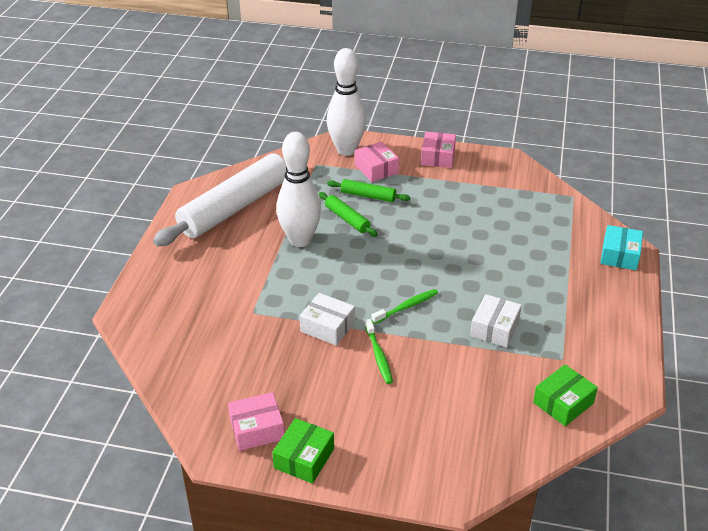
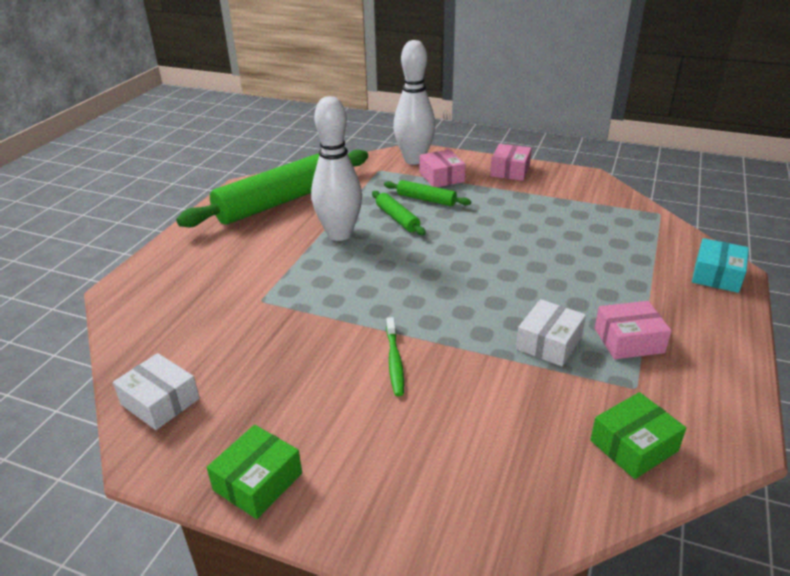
camera: 10 degrees right, 5 degrees down
(235, 207) = (281, 201): white rolling pin -> green rolling pin
(257, 429) = (212, 435): pink box -> pink box (628, 340)
(327, 327) = (342, 323): white box -> white box (160, 401)
(406, 307) = (443, 309): green toothbrush -> none

